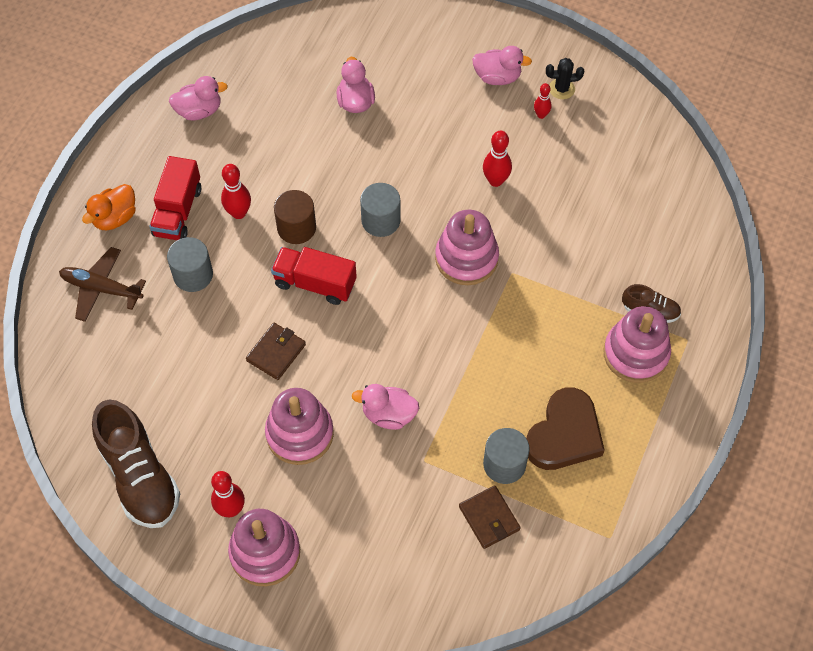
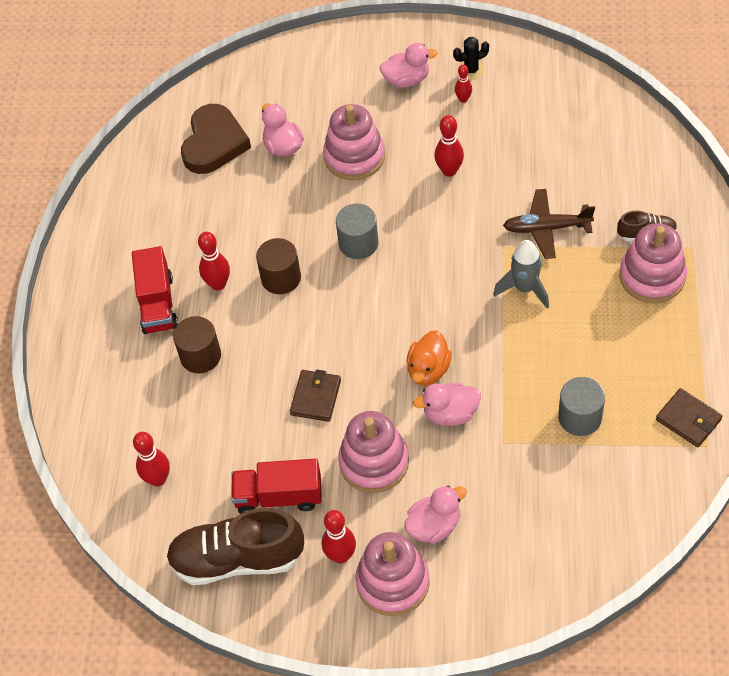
camera: 15 degrees left, 5 degrees down
(101, 288) = (115, 401): brown plane -> brown plane (546, 228)
(105, 375) = (158, 479): none -> red bowling pin
(115, 218) = (98, 331): orange duck -> orange duck (428, 370)
(140, 476) = (237, 559): brown shoe -> brown shoe turned 135 degrees clockwise
(193, 275) = (200, 356): grey cylinder -> brown cylinder
(199, 111) = (135, 206): pink duck -> pink duck (434, 526)
(315, 283) = (323, 321): red truck -> red truck (279, 496)
(466, 258) = (455, 248): pink stacking toy -> pink stacking toy (354, 157)
(489, 518) = (589, 471): brown wallet -> brown wallet (688, 420)
(511, 321) = (524, 288): none -> grey rocket
(564, 434) = (622, 370): brown heart -> brown heart (214, 143)

